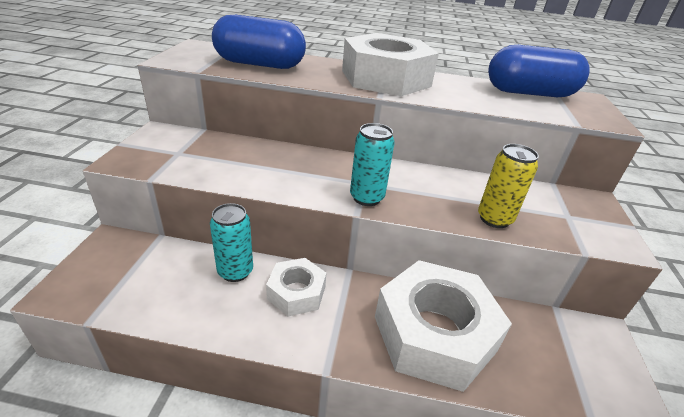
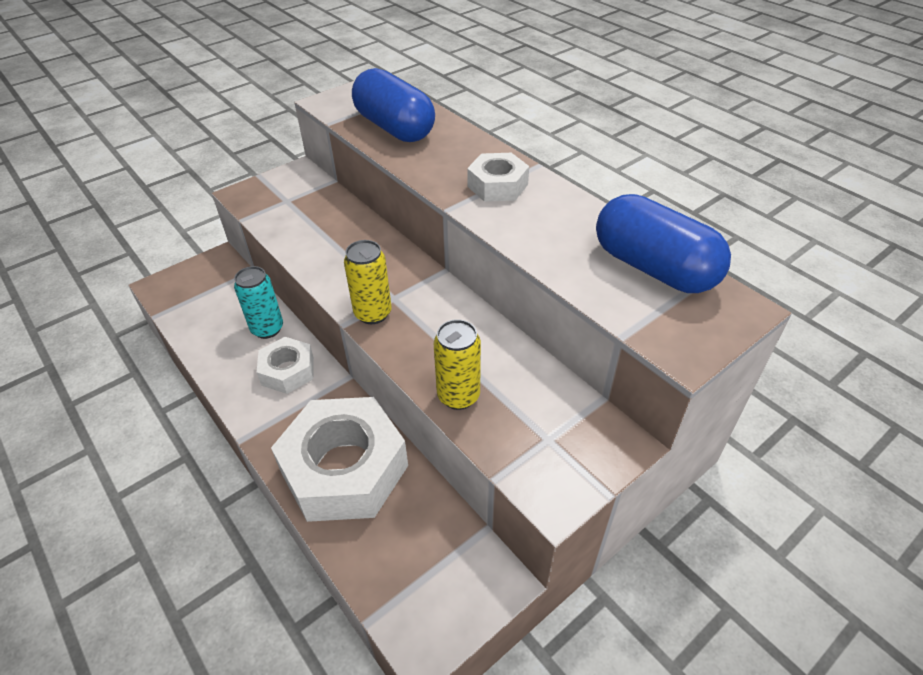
camera: 45 degrees right, 10 degrees up
(366, 198) = (373, 313): turquoise can -> yellow can
(385, 78) = (497, 185): white nut -> white nut, size x0.52

